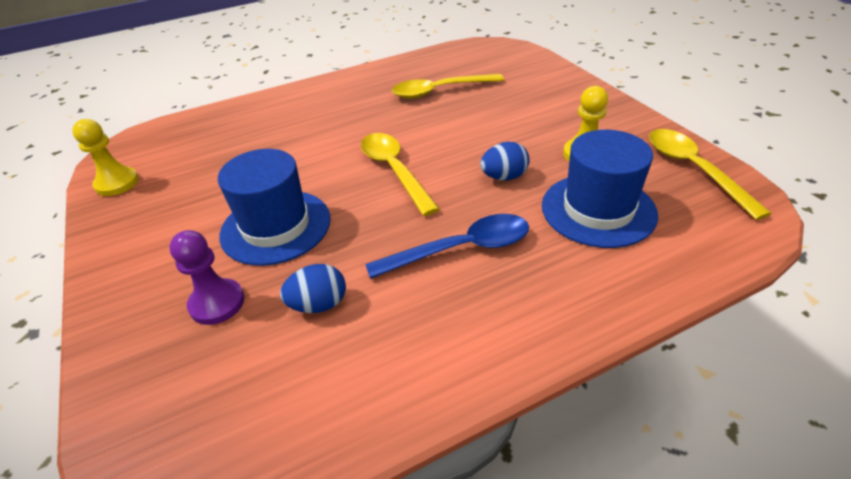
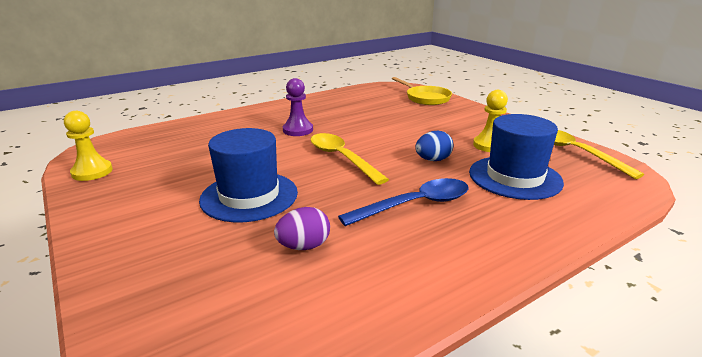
camera: 10 degrees left, 15 degrees down
(217, 303) = (208, 250): purple pawn -> purple pawn (298, 130)
(319, 304) = (304, 246): blue egg -> purple egg
(440, 91) = (362, 111): yellow spoon -> none
(527, 68) = (425, 98): none -> yellow pan

